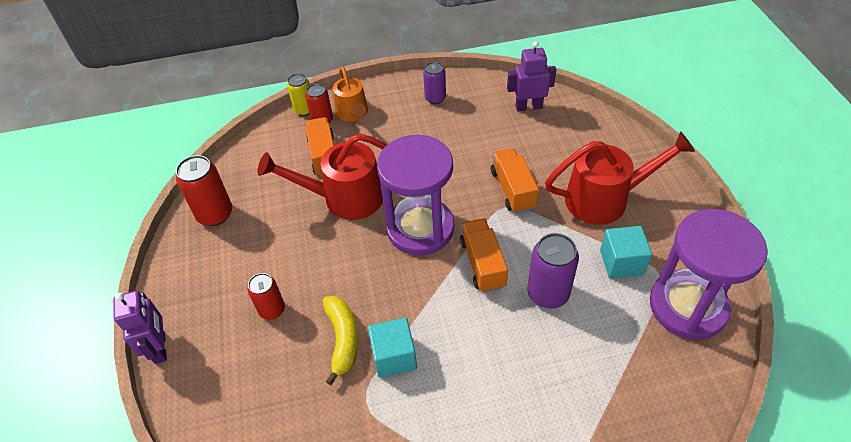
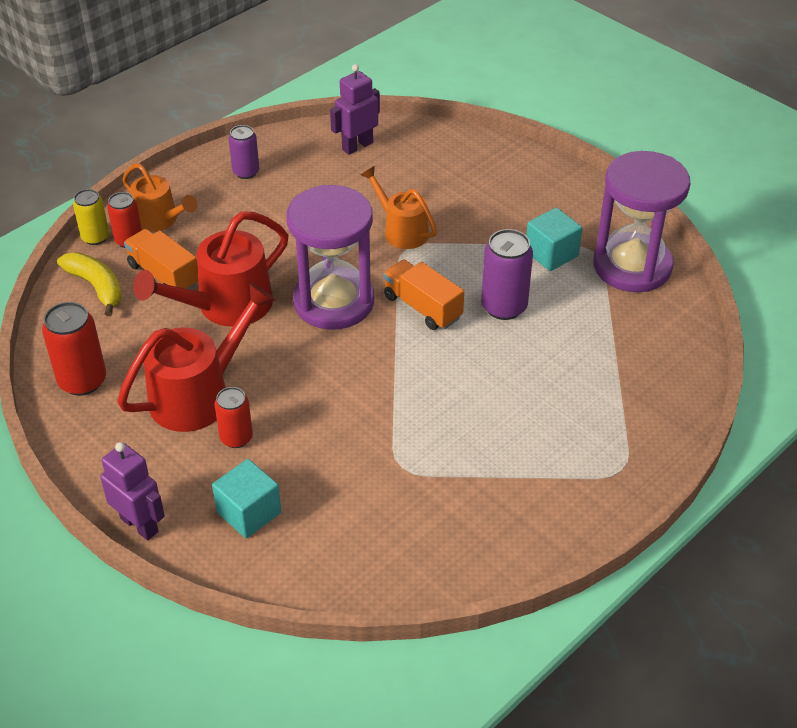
camera: 35 degrees left, 5 degrees down
(342, 339) = (335, 429): yellow banana -> yellow banana (96, 287)
(394, 356) = (399, 420): turquoise cube -> turquoise cube (249, 512)
(512, 189) = (401, 230): orange truck -> orange watering can
(605, 199) = (498, 205): red watering can -> red watering can (199, 394)

